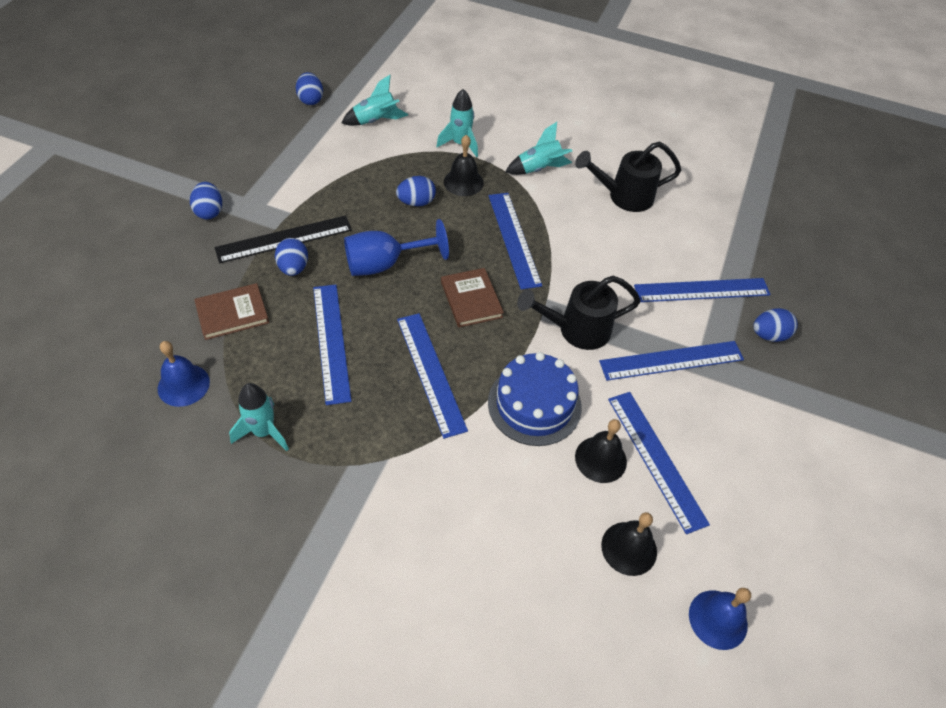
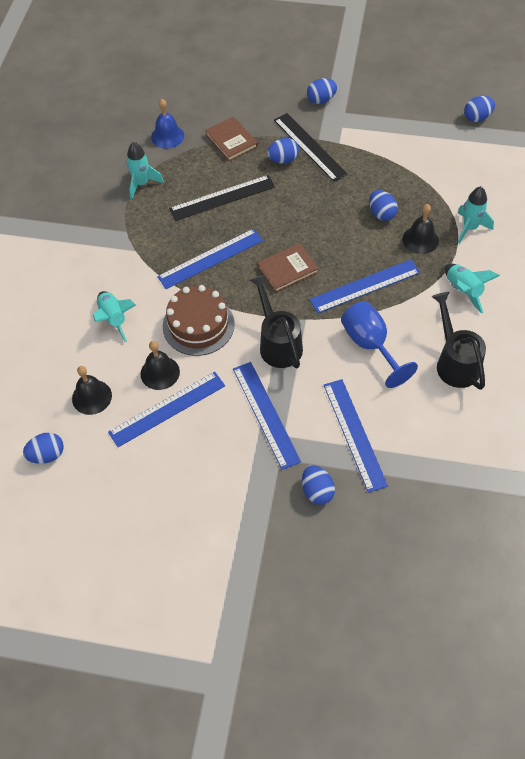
camera: 85 degrees right, 5 degrees up
(331, 342) = (222, 197): blue ruler -> black ruler
(376, 121) = (471, 165): turquoise rocket -> turquoise rocket (114, 319)
(384, 264) = (305, 209): blue goblet -> blue goblet (370, 345)
(534, 404) = (198, 325): blue cake -> brown cake
(718, 619) = (47, 455): blue bell -> blue egg

